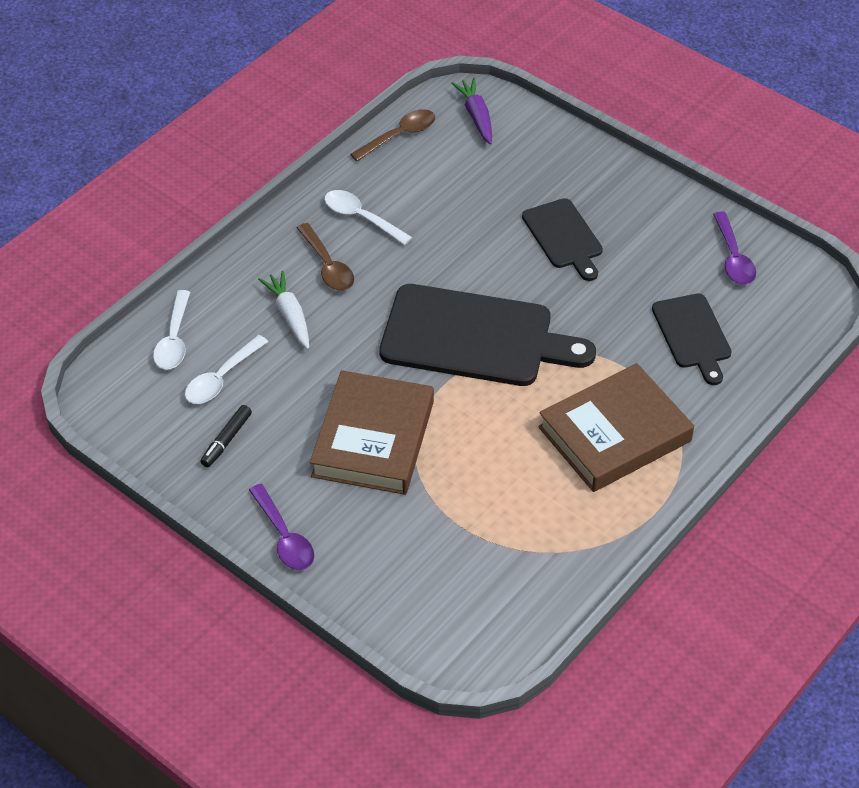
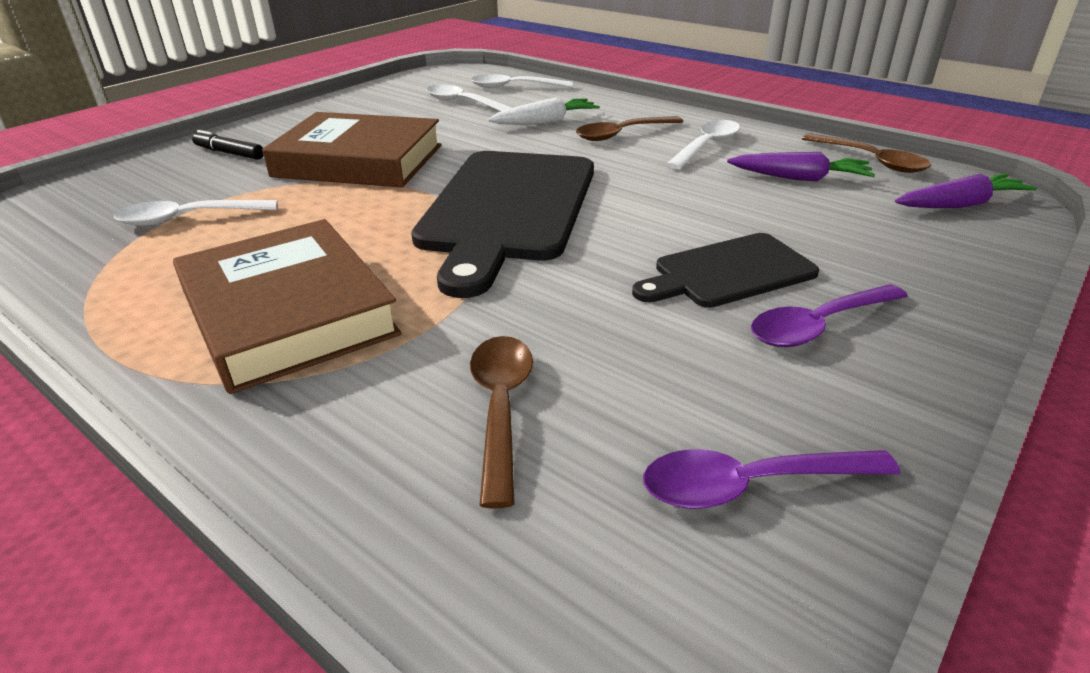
camera: 90 degrees right, 15 degrees down
(226, 440) = (385, 108): black marker -> black marker (229, 153)
(284, 537) = (253, 131): purple spoon -> purple spoon (818, 326)
(429, 179) = (800, 178): none -> purple carrot
(485, 527) = (187, 218): none -> white spoon
(693, 335) = (501, 408): black cutting board -> brown spoon

